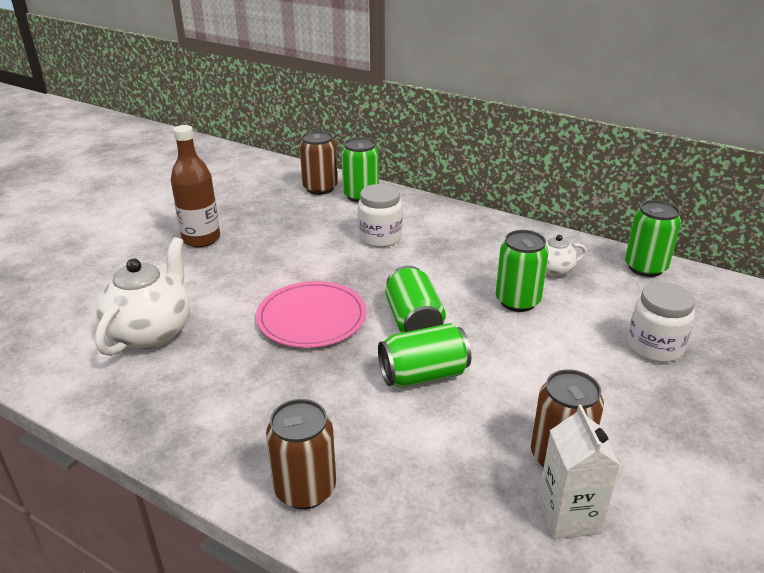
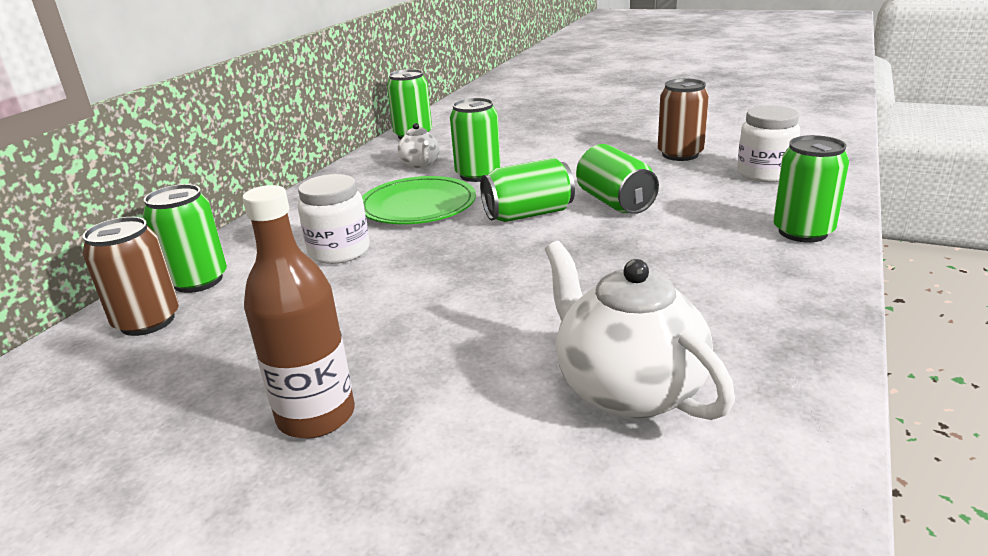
camera: 95 degrees left, 5 degrees down
(151, 332) = (627, 389): white teapot -> white teapot turned 45 degrees clockwise
(305, 489) = (802, 232): brown can -> green can
(311, 318) = (541, 269): pink plate -> none
(451, 268) = (418, 205): none -> green plate
(568, 516) = (734, 151): white carton -> none
(654, 347) = (532, 133): white jar -> white jar (764, 174)

